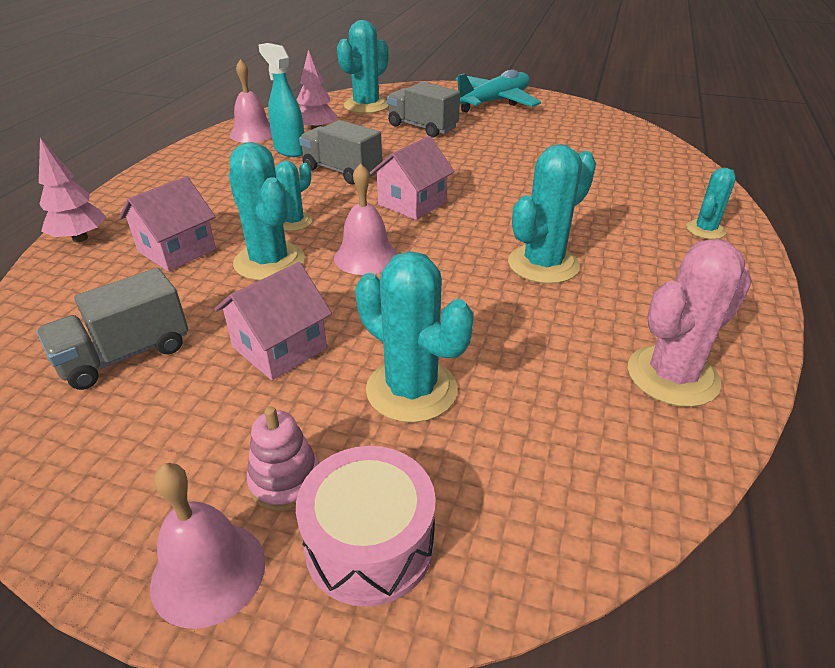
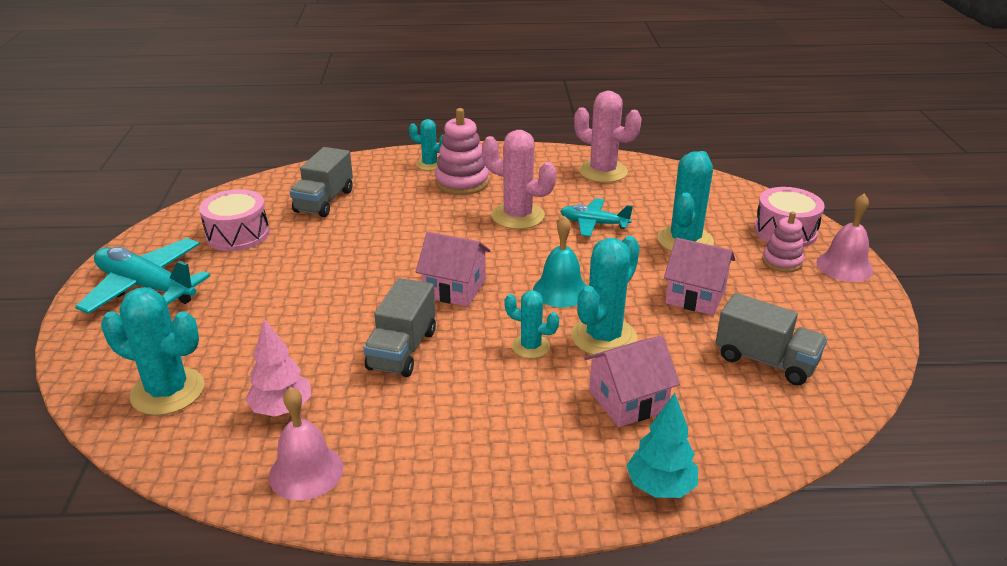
camera: 110 degrees left, 5 degrees down
(80, 238) = (660, 487): pink tree -> turquoise tree
(177, 250) = (628, 401): pink house -> pink house turned 45 degrees counterclockwise
(289, 150) = (356, 412): turquoise spray bottle -> none
(366, 257) = (560, 290): pink bell -> turquoise bell
(422, 127) = (249, 323): grey truck -> grey truck (324, 201)
(499, 318) = (594, 224): none -> turquoise plane
(543, 264) = (518, 216): turquoise cactus -> pink cactus
(559, 129) = (238, 234): none -> pink drum
(647, 243) = (462, 182): none -> pink stacking toy

